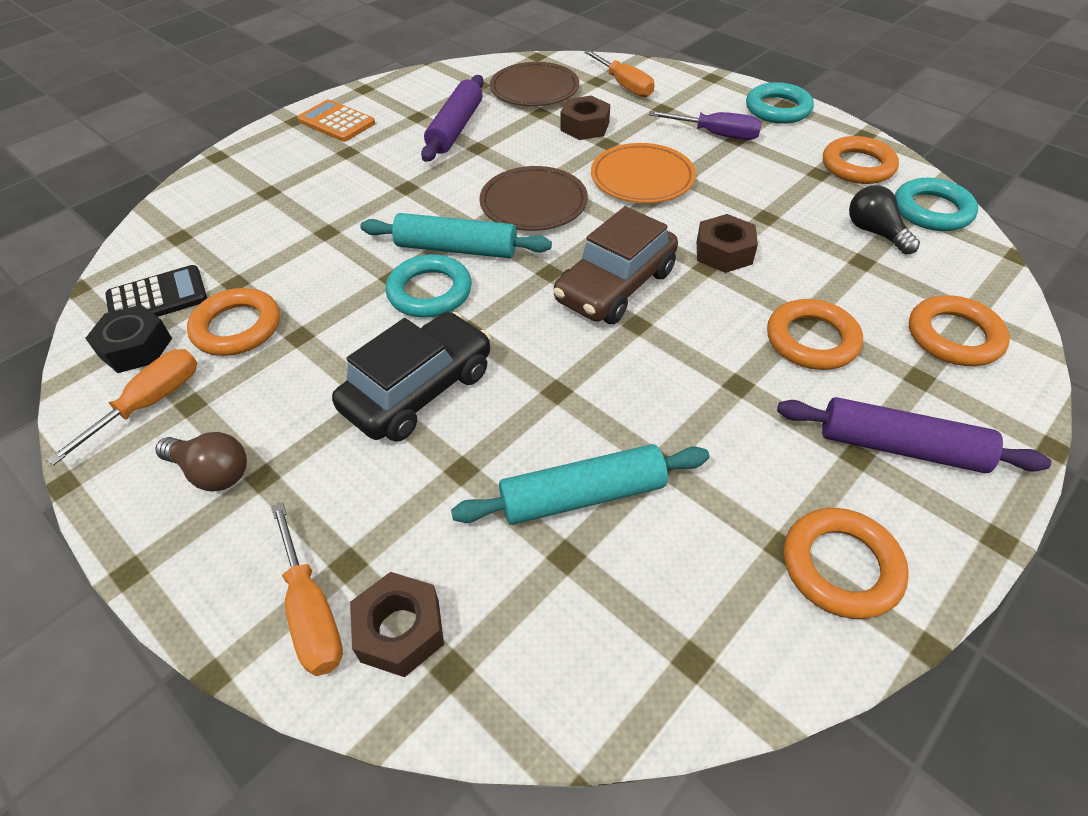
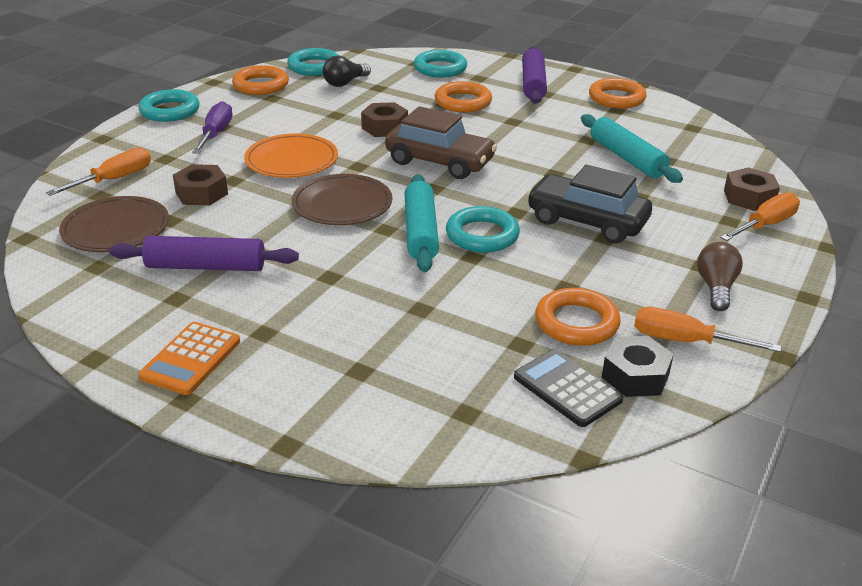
camera: 105 degrees left, 15 degrees down
(954, 336) = (440, 68): orange ring -> turquoise ring

